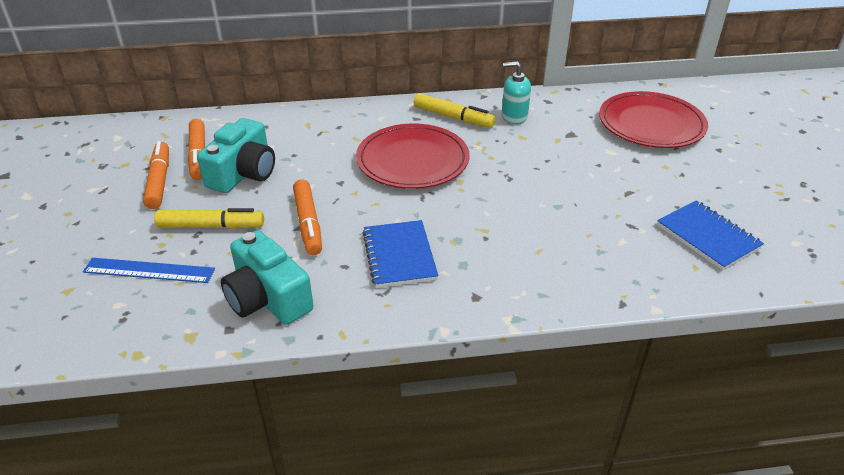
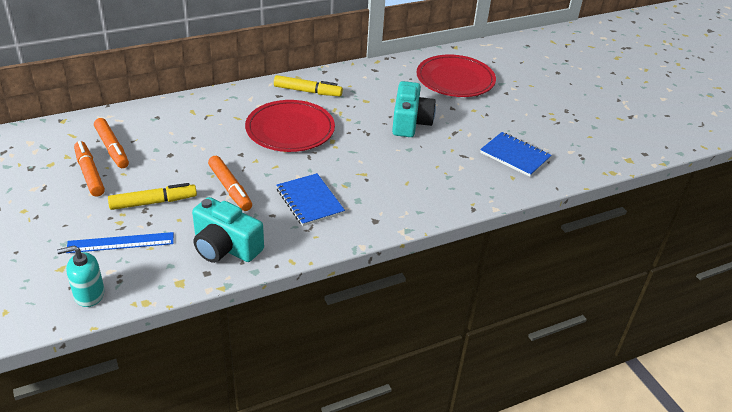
camera: 20 degrees left, 0 degrees up
(243, 173) = (158, 157): turquoise camera -> turquoise camera (410, 122)
(514, 116) = (354, 85): turquoise soap dispenser -> turquoise soap dispenser (89, 294)

